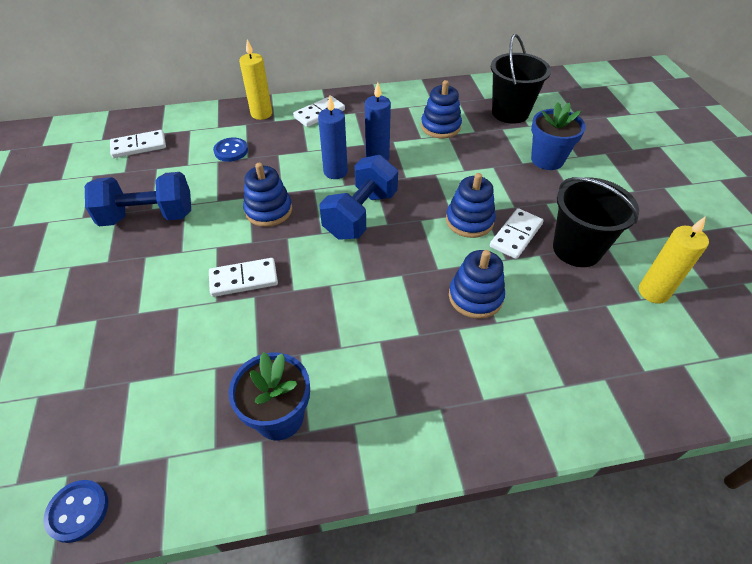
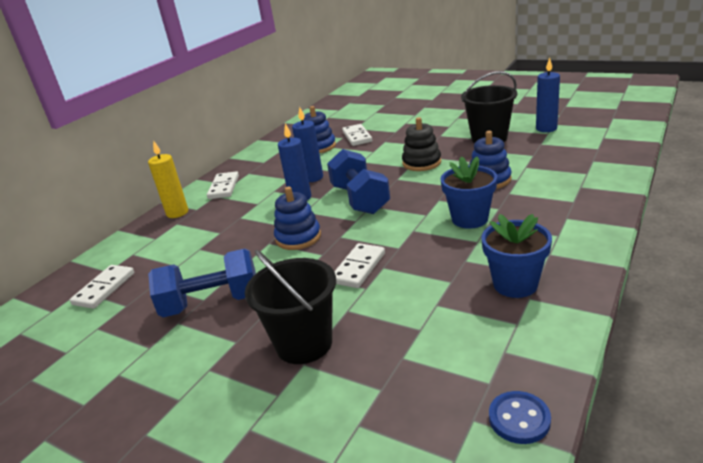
camera: 45 degrees left, 20 degrees down
(148, 217) = (212, 303): blue dumbbell -> blue dumbbell turned 45 degrees clockwise
(231, 151) = (198, 238): blue button -> none
(469, 221) = (421, 163): blue stacking toy -> black stacking toy
(510, 113) = (344, 121): black bucket -> black bucket (304, 343)
(516, 235) = (454, 152): white domino -> white domino (357, 137)
(547, 160) = (404, 124): blue flower pot -> blue flower pot (469, 219)
(653, 292) = (546, 128): yellow candle -> blue candle

